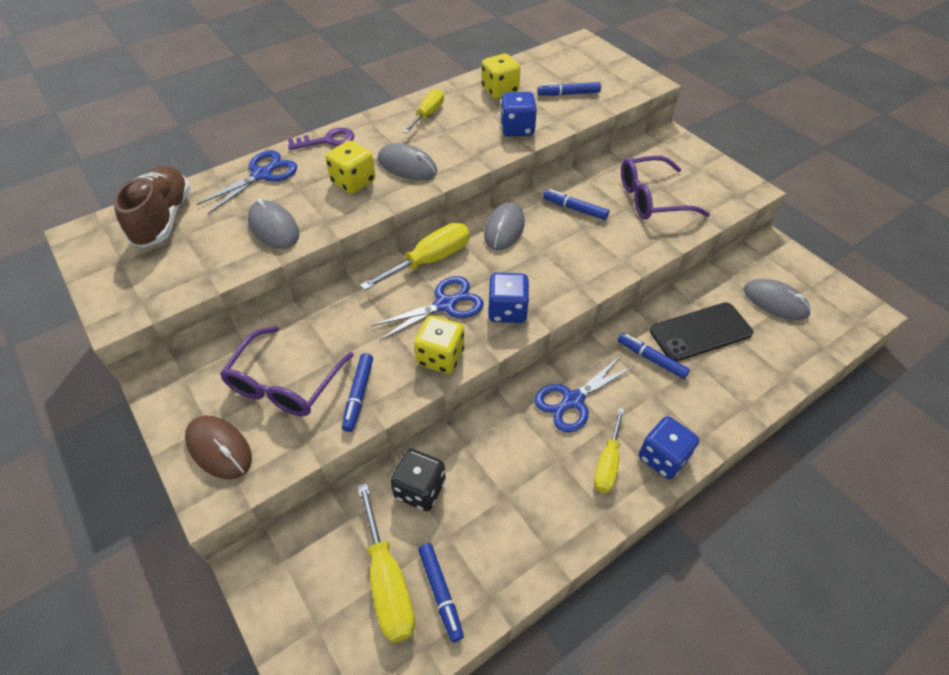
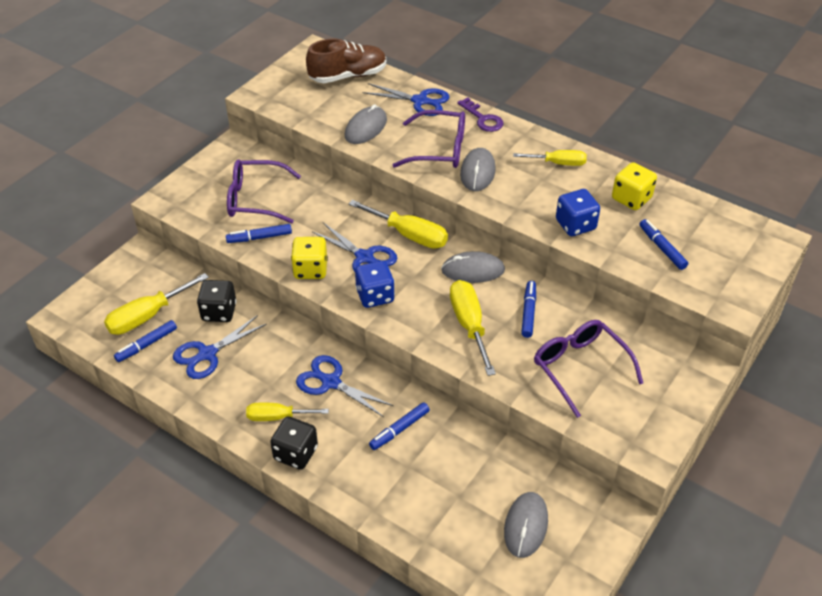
camera: 70 degrees right, 5 degrees down
(219, 448) = (196, 189): brown mouse -> none
(353, 182) = (439, 149): yellow dice -> purple glasses
(486, 519) = (207, 354): none -> blue scissors
(576, 251) = (469, 325): none -> yellow screwdriver
(651, 359) = (399, 429): blue marker -> blue marker turned 150 degrees counterclockwise
(663, 457) = (295, 453): blue dice -> black dice
(700, 332) = (451, 464): black phone -> none

